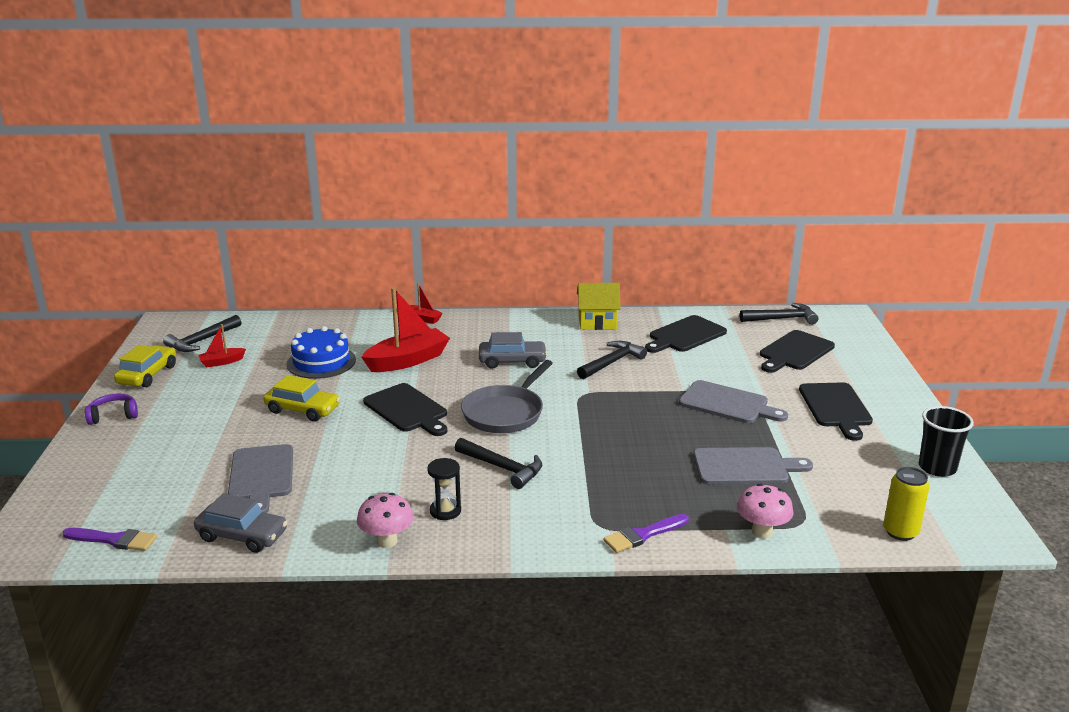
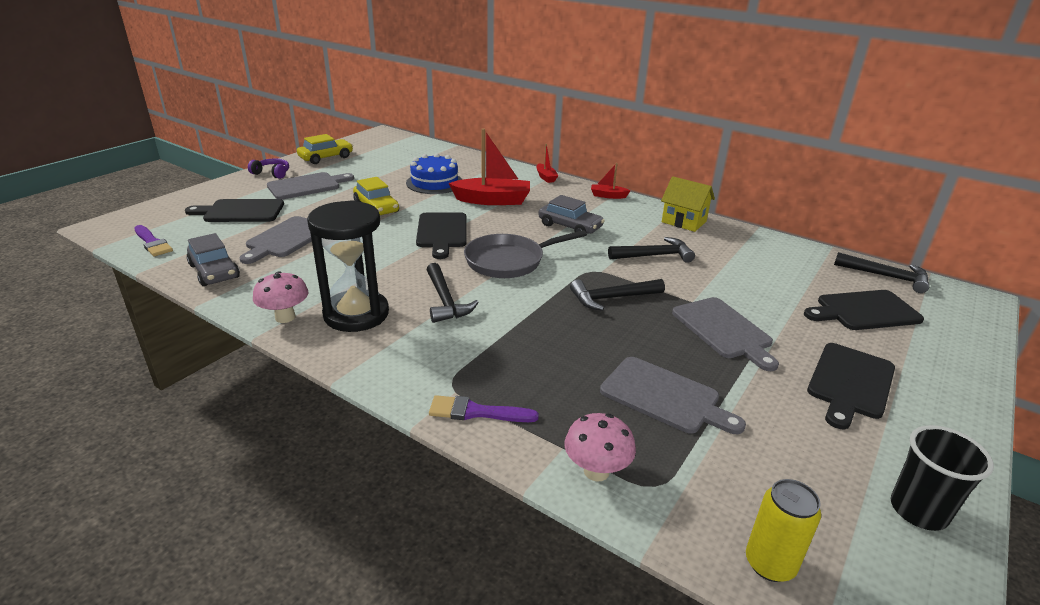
camera: 35 degrees right, 5 degrees up
(184, 414) = (307, 186): none -> grey cutting board
(202, 341) = (385, 148): black hammer -> black hammer (612, 298)
(221, 362) = (376, 163): red boat -> red boat (608, 196)
(445, 511) = (356, 314): black hourglass -> black hourglass, size x2.13
(685, 335) = (756, 257): black cutting board -> black cutting board (240, 211)

